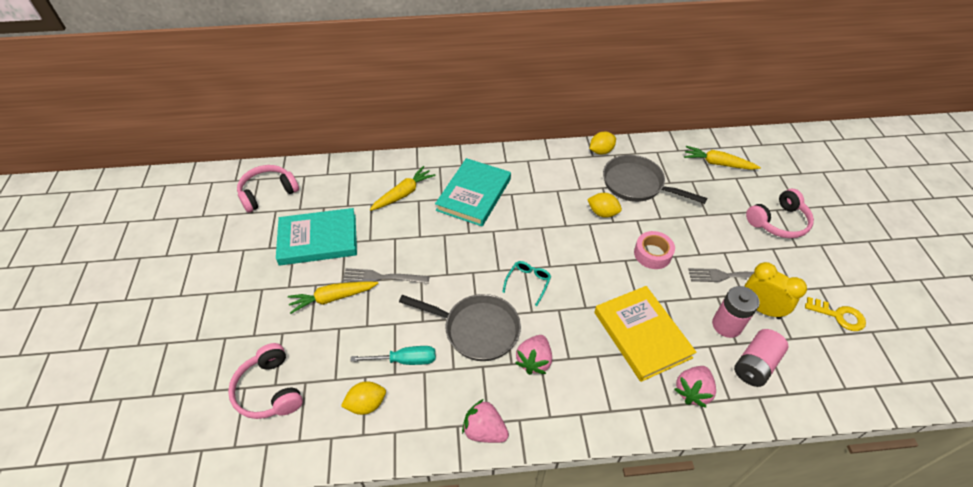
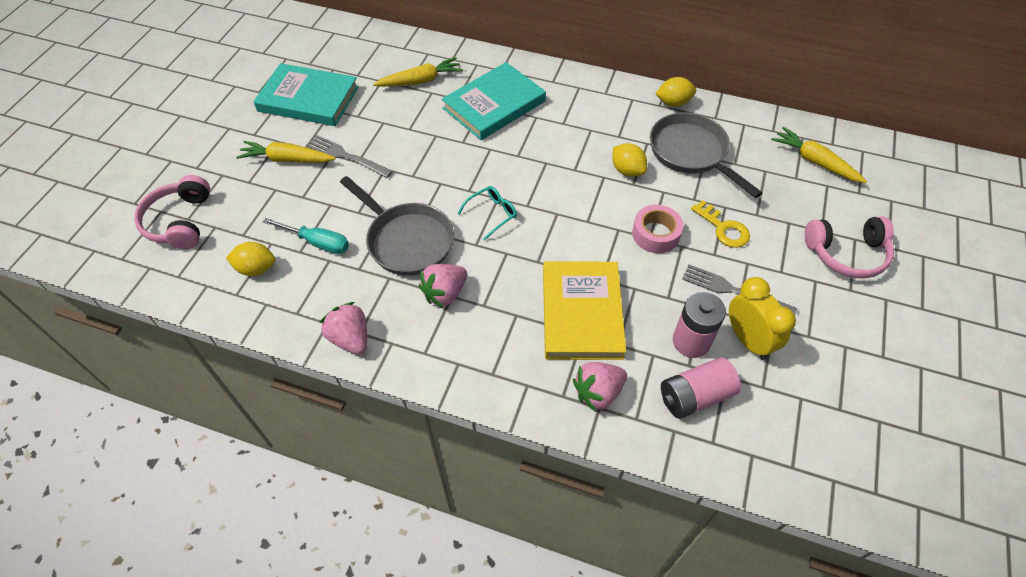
camera: 25 degrees right, 5 degrees up
(268, 193) = (289, 39): pink headphones -> none
(839, 316) = (847, 387): yellow key -> yellow key (723, 228)

